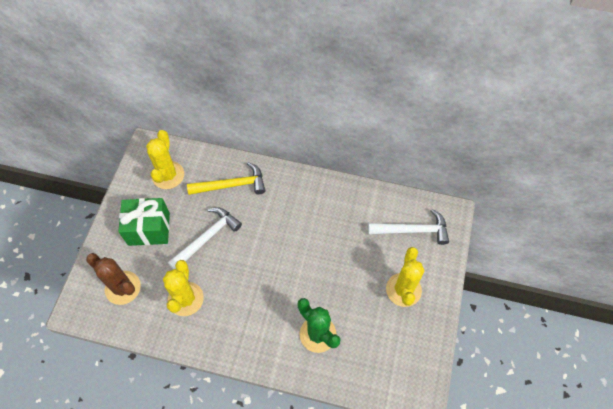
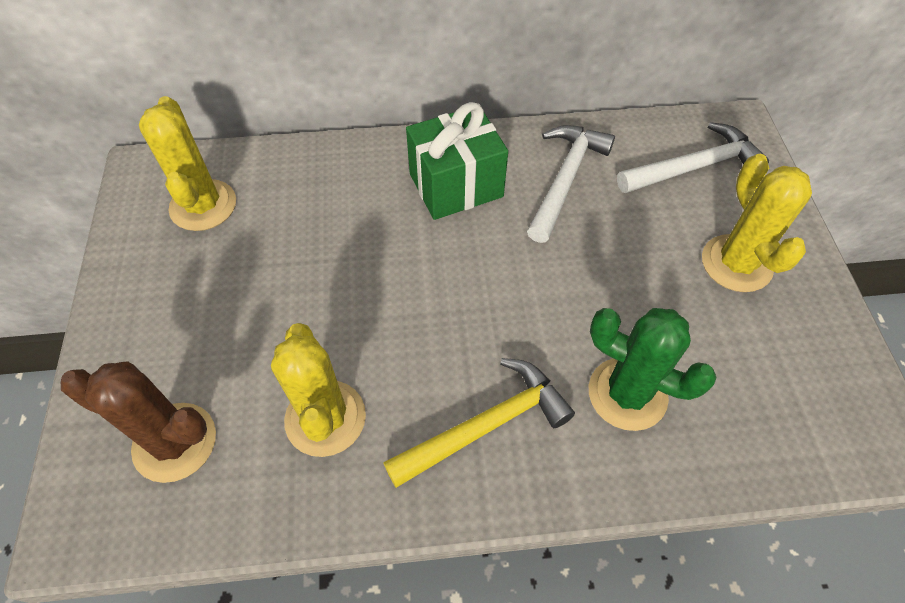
camera: 20 degrees left, 5 degrees down
(149, 229) = (196, 309): green gift -> green gift (456, 185)
(207, 237) = (325, 289): white hammer -> white hammer (565, 179)
(232, 185) = (337, 187): yellow hammer -> yellow hammer (486, 425)

